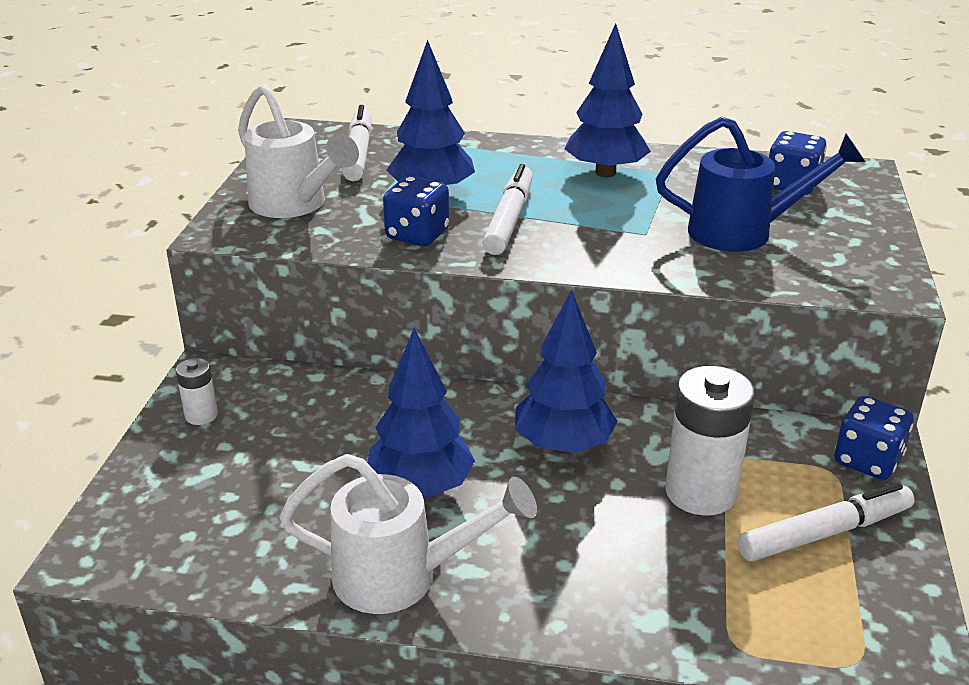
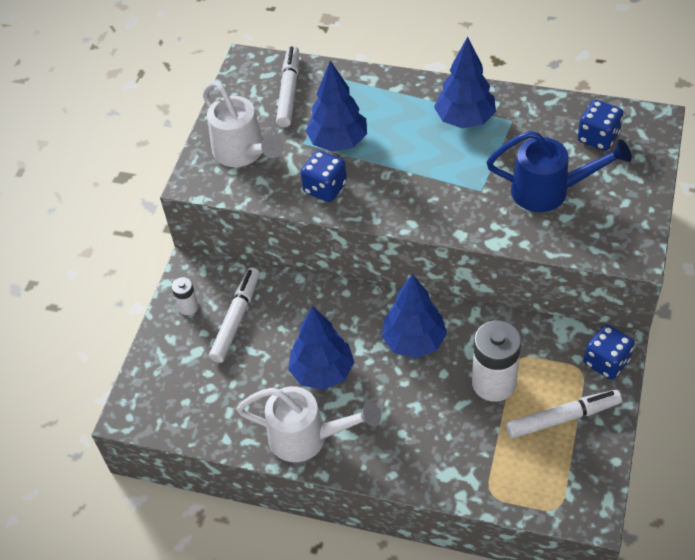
camera: 10 degrees right, 20 degrees up
(509, 219) = (389, 172): white marker -> white marker (236, 319)

